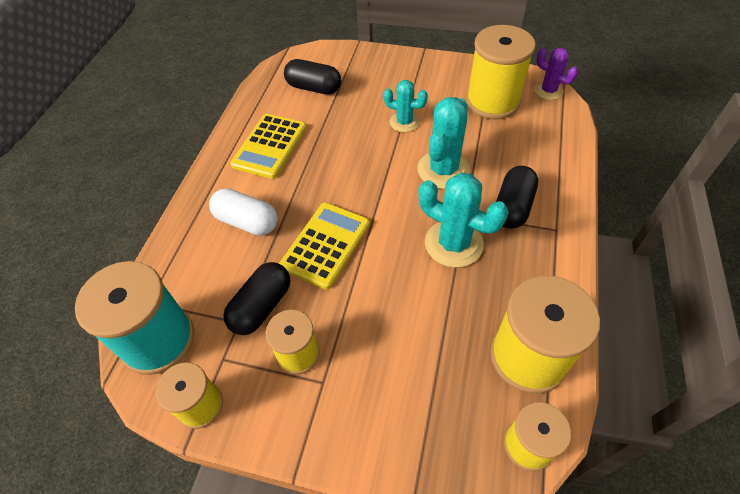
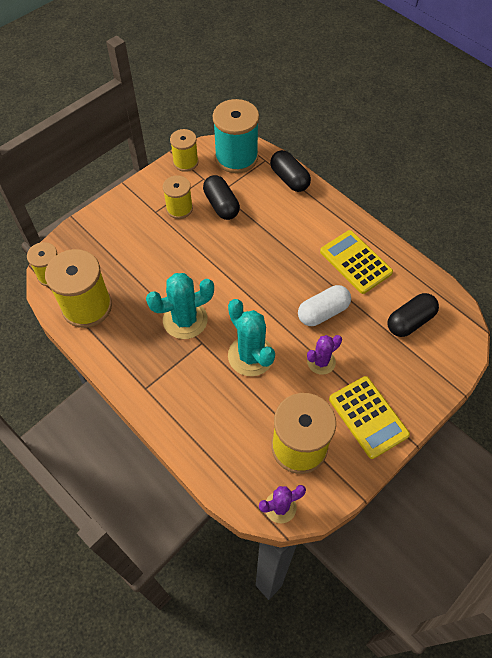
camera: 120 degrees right, 5 degrees up
(247, 222) = (290, 222): white capsule -> white capsule (323, 312)
(325, 245) = (240, 253): yellow calculator -> yellow calculator (368, 417)
(404, 122) = (321, 362): turquoise cactus -> purple cactus
(512, 207) = (184, 375): black capsule -> black capsule (289, 179)

